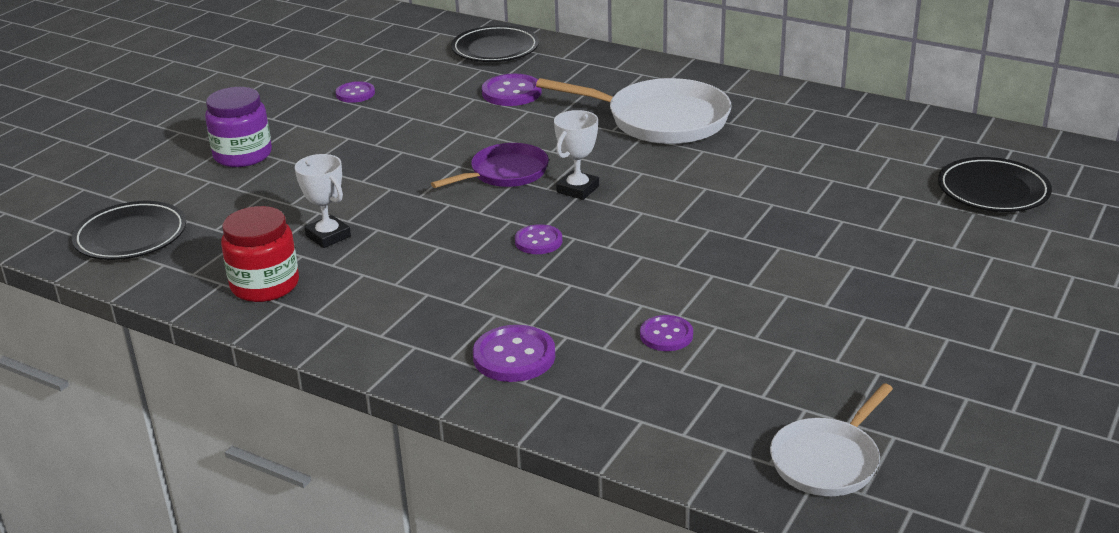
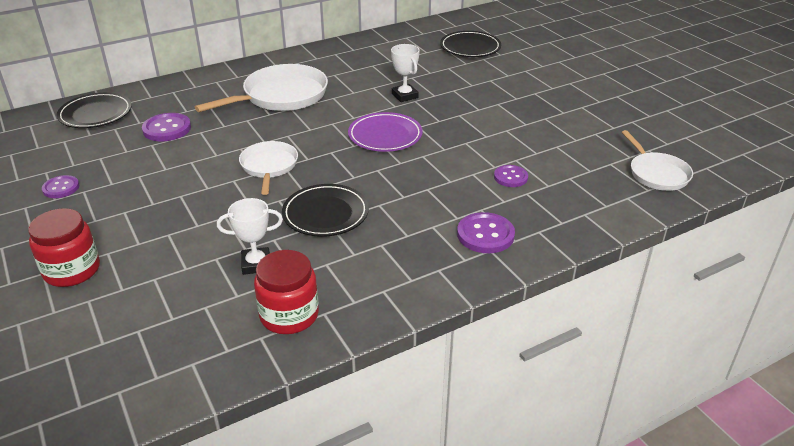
camera: 60 degrees left, 5 degrees up
(131, 236) = (120, 372): black plate -> black plate (325, 214)
(243, 155) = (72, 270): purple jar -> red jar
(505, 173) = (269, 166): purple pan -> white pan
(538, 241) = (367, 183): purple button -> none
(578, 189) = (323, 149): white trophy -> white trophy (405, 96)
(656, 215) = (385, 136): none -> purple plate

